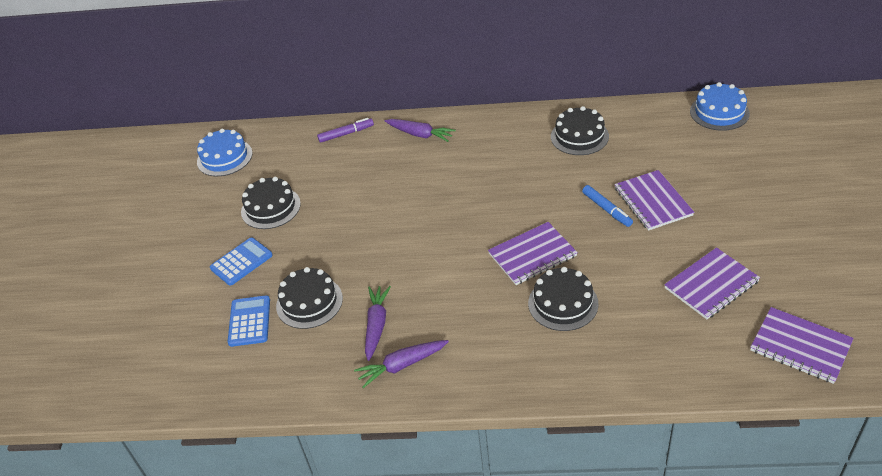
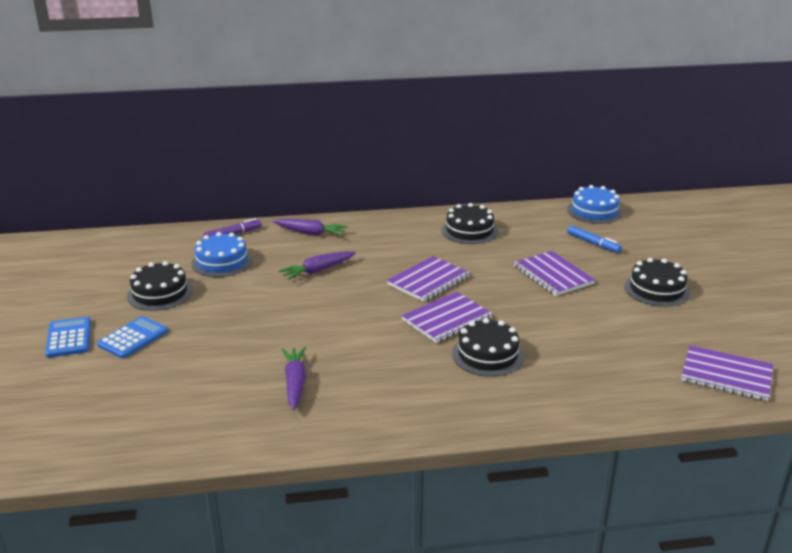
camera: 15 degrees left, 15 degrees down
(224, 157) = (102, 255): blue cake -> blue cake (222, 262)
(249, 321) = (149, 387): blue calculator -> blue calculator (69, 338)
(309, 302) = (216, 368): black cake -> black cake (656, 289)
(402, 365) = (330, 414): purple carrot -> purple carrot (318, 270)
(607, 209) = (511, 282): blue marker -> blue marker (593, 243)
(711, 285) = (628, 333): purple notebook -> purple notebook (428, 281)

